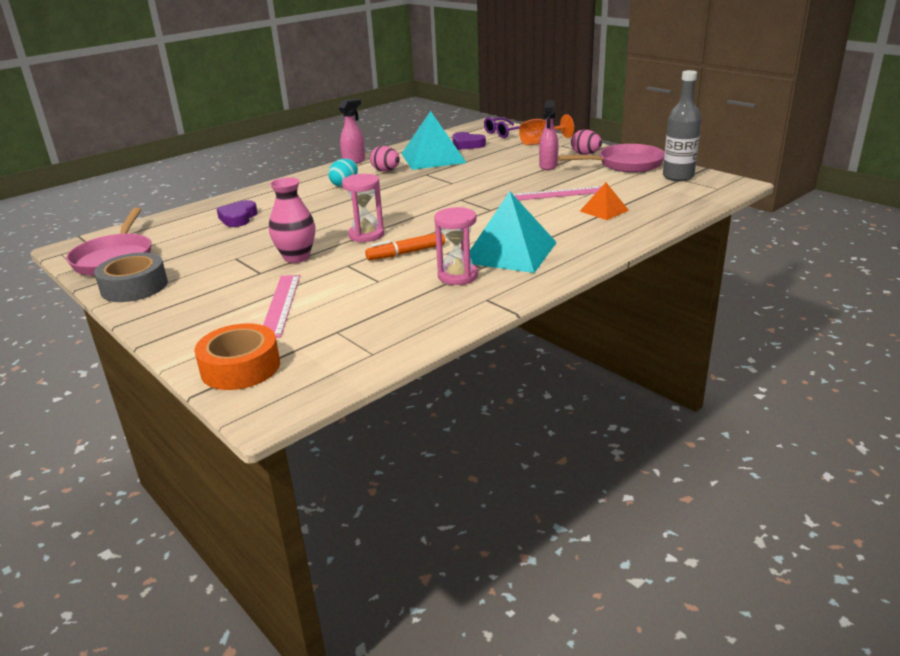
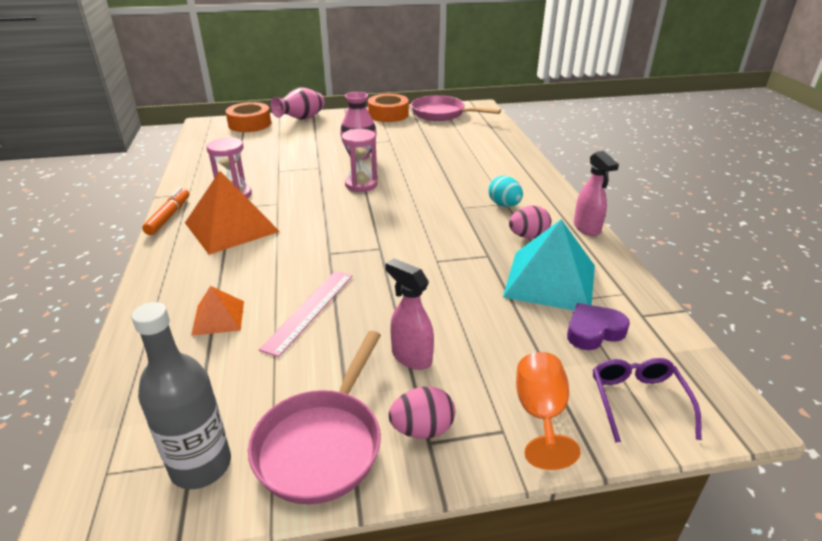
camera: 120 degrees right, 5 degrees up
(134, 287) = (388, 114): grey tape -> orange tape
(191, 336) = (301, 119): none -> pink vase
(238, 218) = (470, 151): purple heart -> none
(280, 305) = (298, 141): pink ruler -> none
(406, 253) = (303, 189): orange marker -> orange marker (168, 216)
(510, 252) = (231, 227): turquoise pyramid -> orange pyramid

